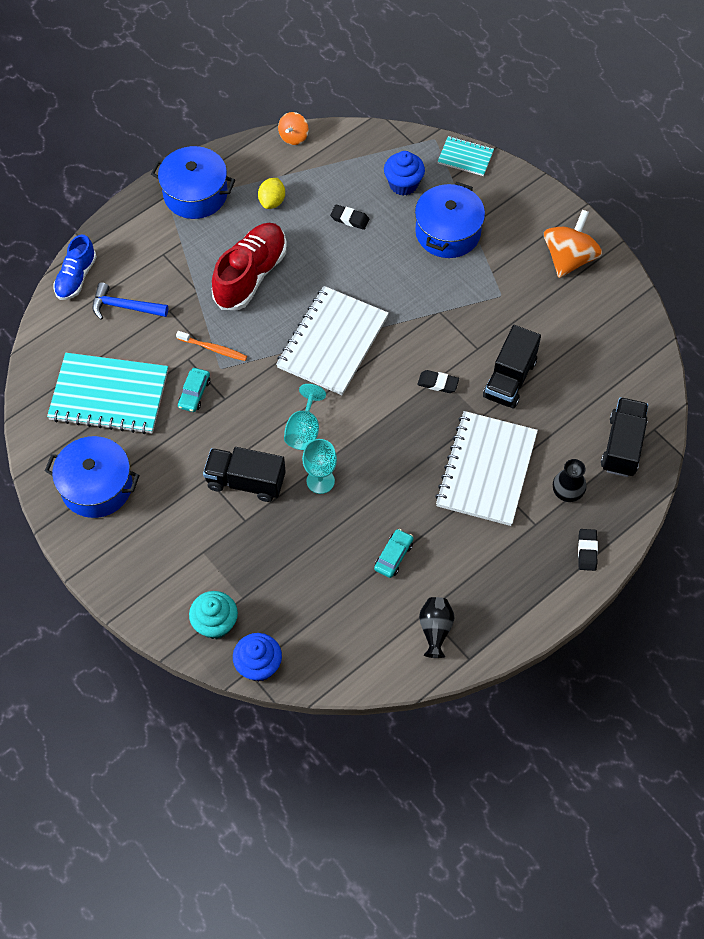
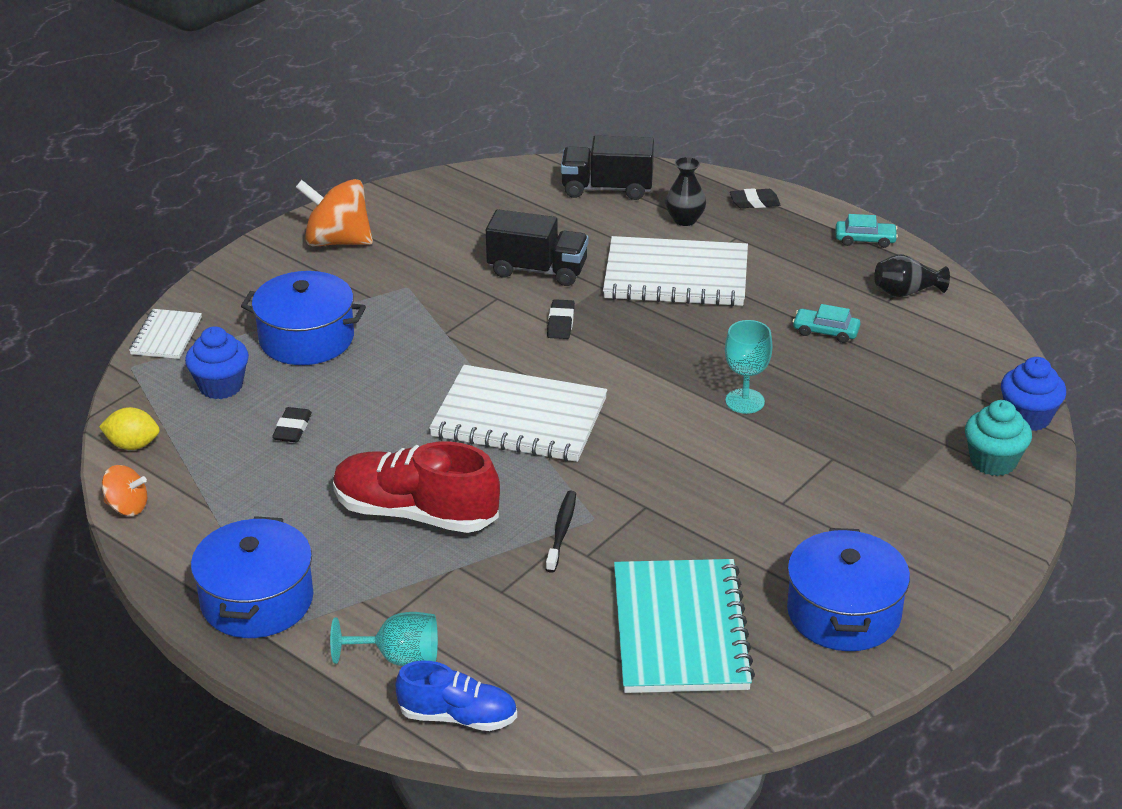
camera: 100 degrees left, 25 degrees down
(124, 307) = (506, 644): blue hammer -> none
(194, 393) = (646, 538): turquoise car -> turquoise car (865, 240)
(213, 349) = (561, 531): orange toothbrush -> black toothbrush
(246, 481) = (773, 466): black truck -> none
(272, 201) = (265, 511): yellow lemon -> yellow lemon (133, 445)
(304, 430) = (672, 425): turquoise goblet -> turquoise goblet (399, 658)
(465, 157) = (166, 336): turquoise notebook -> white notebook

